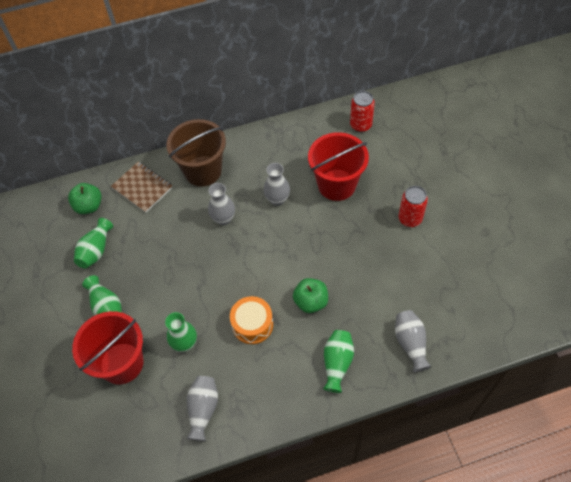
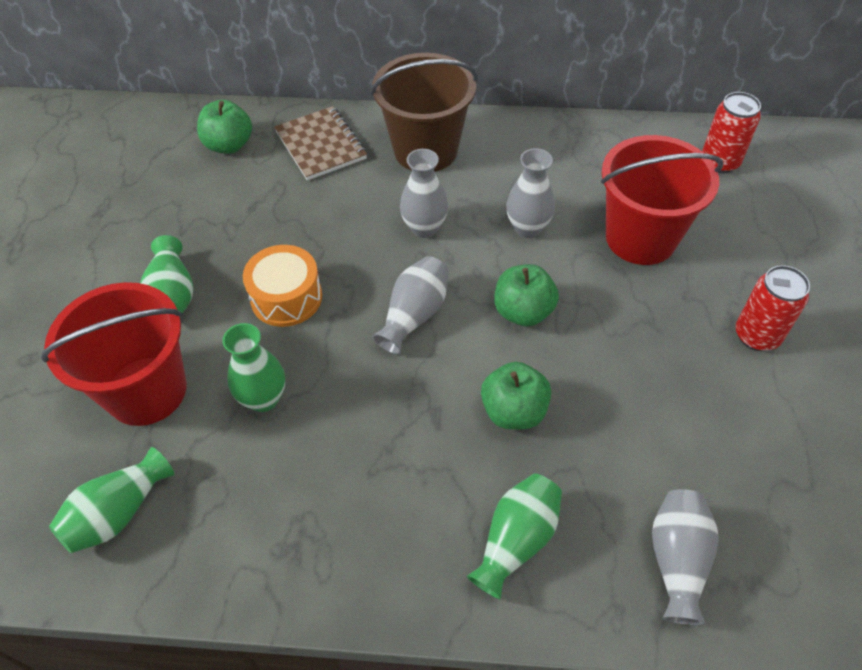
camera: 20 degrees right, 5 degrees down
(96, 250) = (204, 208): green vase -> green vase (118, 512)
(203, 409) = (235, 524): grey vase -> grey vase (414, 315)
(252, 324) = (392, 411): orange drum -> orange drum (286, 297)
(294, 248) = (523, 312): none -> green apple

